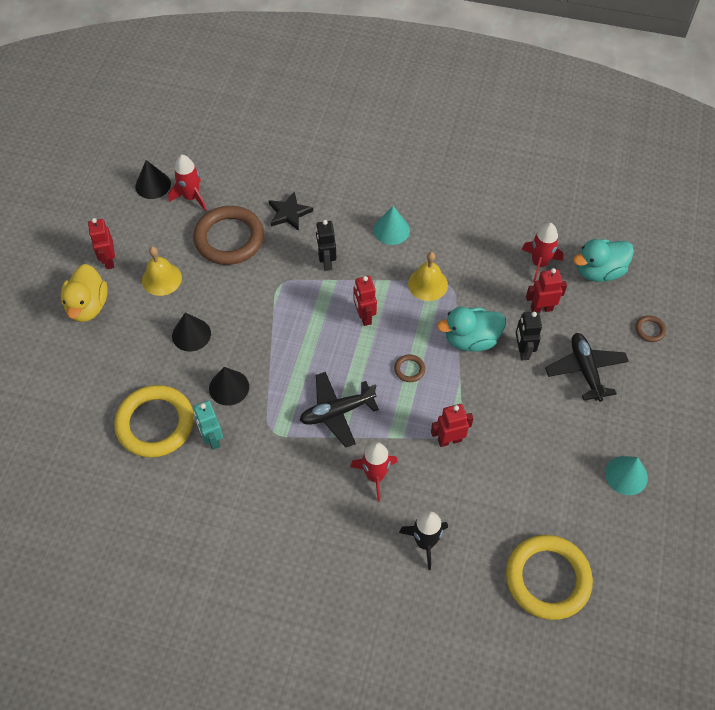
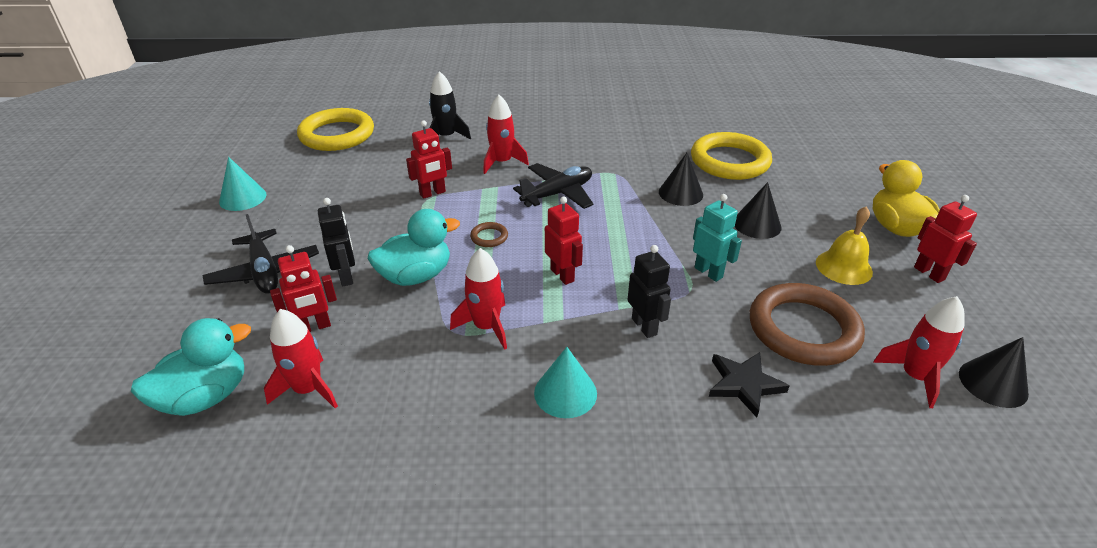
camera: 165 degrees right, 20 degrees down
(212, 439) = (668, 161): turquoise robot -> turquoise robot (708, 272)
(427, 284) = (486, 327): yellow bell -> red rocket
(649, 330) = (153, 330): brown ring -> none

